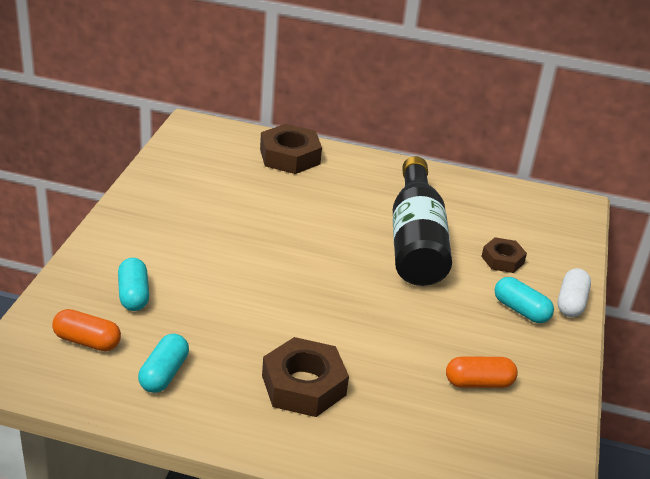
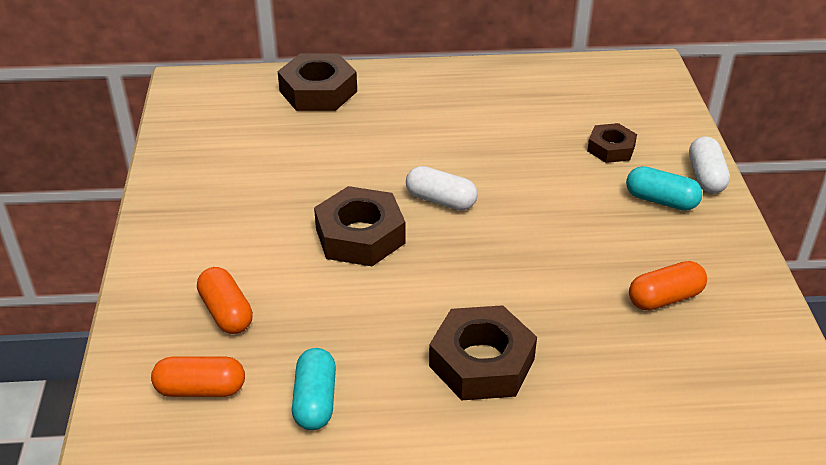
camera: 15 degrees left, 5 degrees up
(133, 295) = (226, 312): turquoise capsule -> orange capsule
(262, 269) = (360, 236): none -> brown nut
(339, 261) = (440, 200): none -> white capsule
(416, 241) = (509, 153): black bottle -> none

